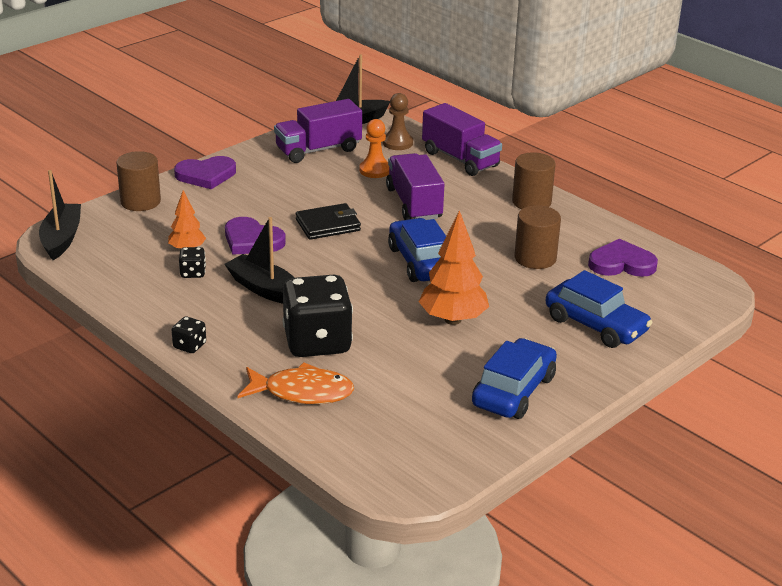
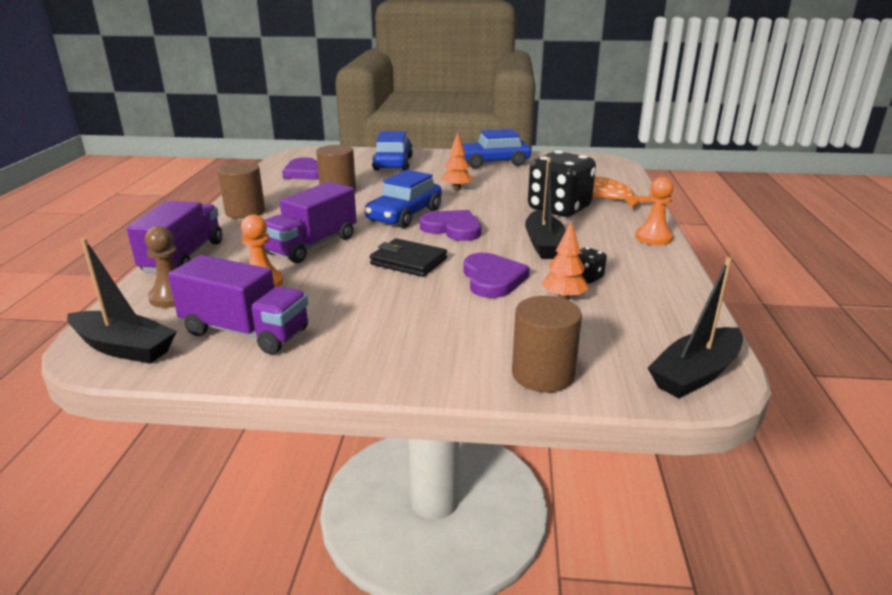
camera: 130 degrees left, 5 degrees down
(189, 346) = (653, 238): black dice -> orange pawn
(206, 175) = (414, 368): purple heart -> purple heart (452, 228)
(453, 320) = (457, 189): orange tree -> orange tree, size x0.58

